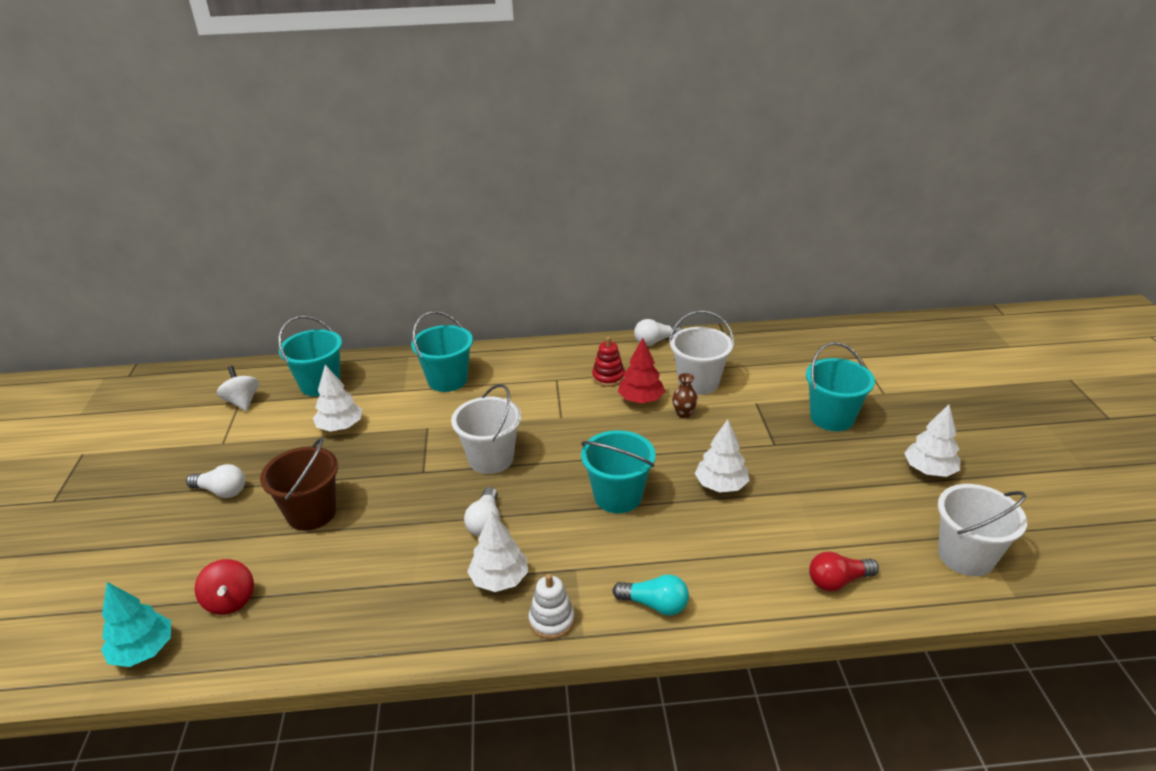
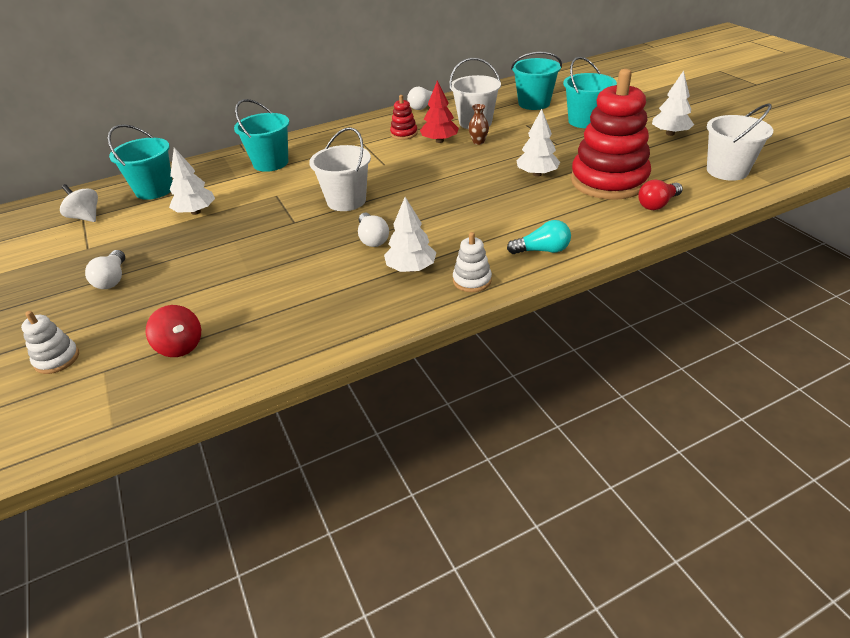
camera: 20 degrees left, 5 degrees up
(125, 575) = (57, 359): none -> white stacking toy
(143, 650) = (118, 403): turquoise tree -> none
(221, 491) = (112, 279): white light bulb -> white light bulb turned 90 degrees clockwise
(311, 513) = (213, 271): brown bucket -> none
(618, 496) = (466, 198): turquoise bucket -> turquoise bucket (534, 103)
(800, 524) = (608, 181): none -> red stacking toy

